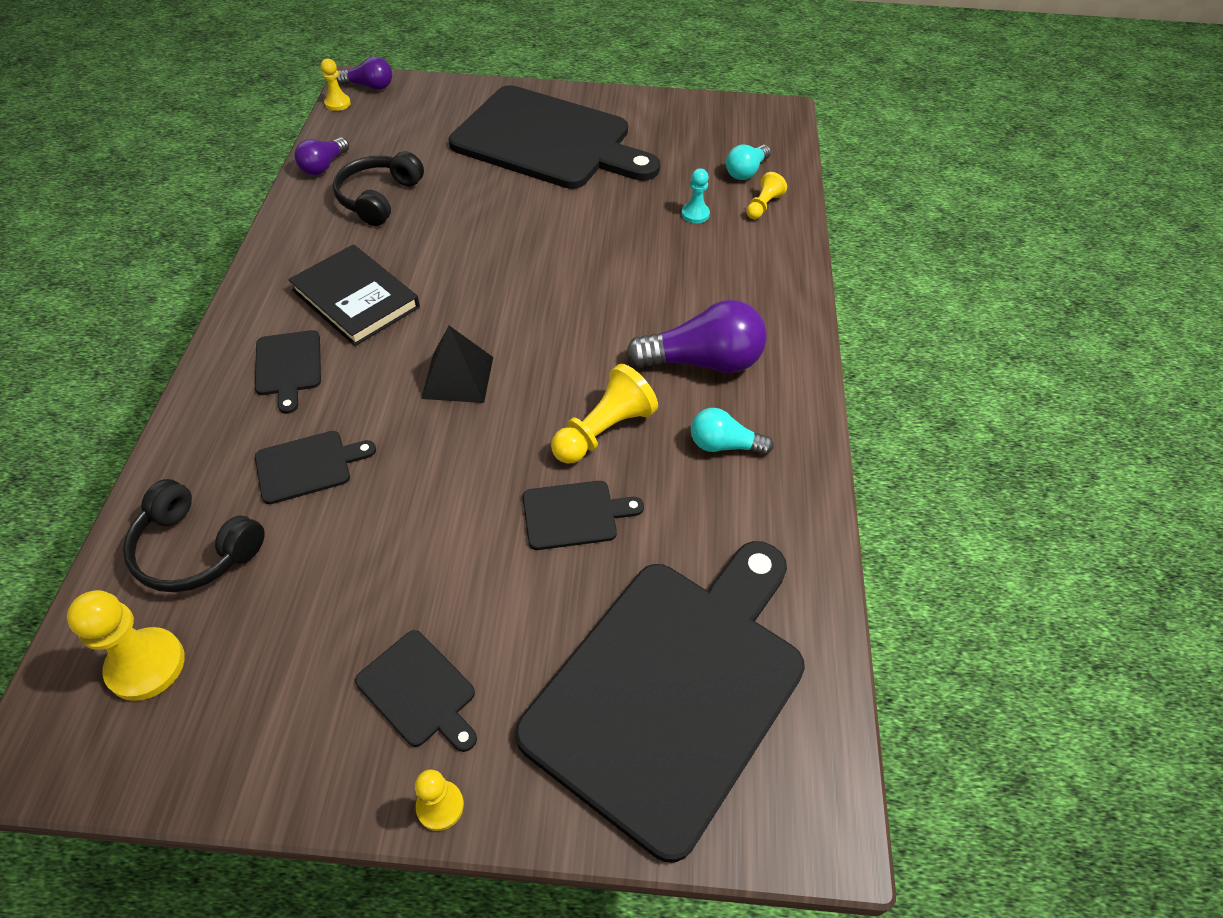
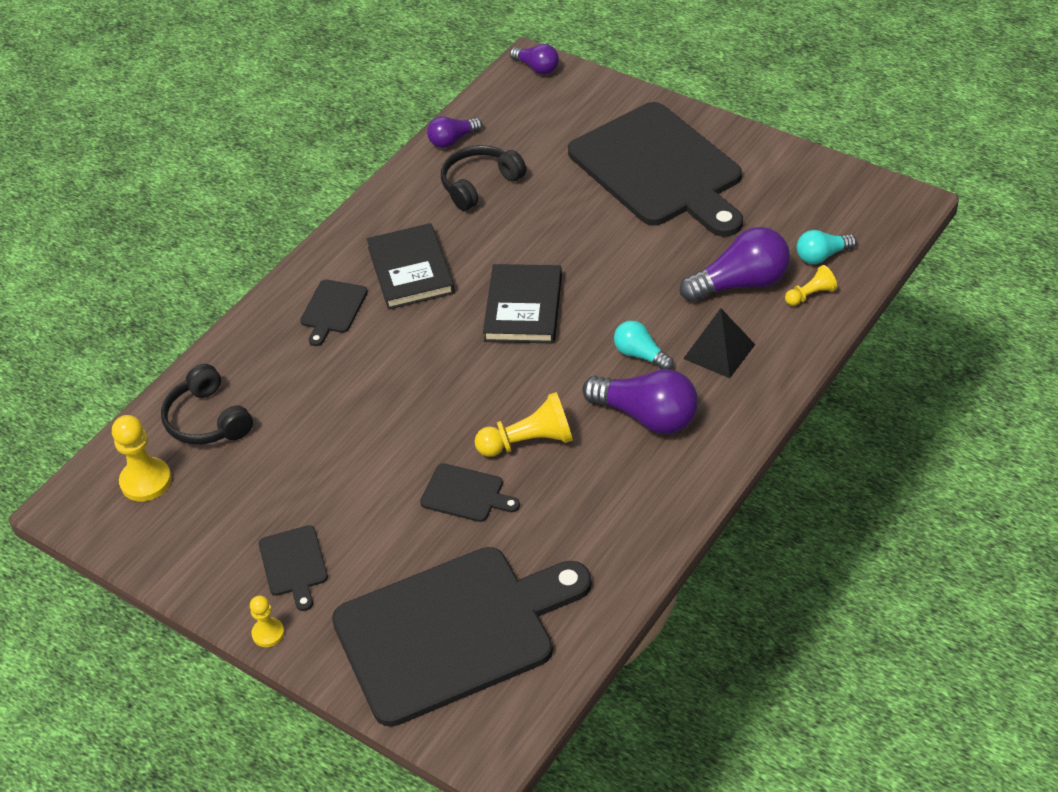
camera: 35 degrees right, 5 degrees down
(308, 466) = (306, 389): black cutting board -> none
(337, 103) = (499, 79): yellow pawn -> none
(458, 377) = (448, 361): black pyramid -> black pyramid (719, 351)
(503, 298) = (523, 308): none -> black book
(695, 214) = (740, 283): turquoise pawn -> purple light bulb
(724, 445) = (613, 487): turquoise light bulb -> turquoise light bulb (640, 355)

